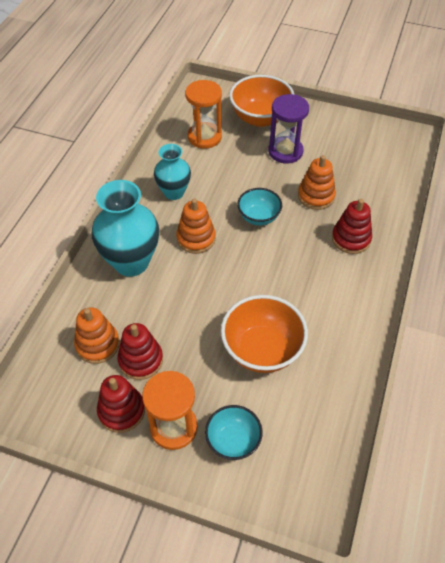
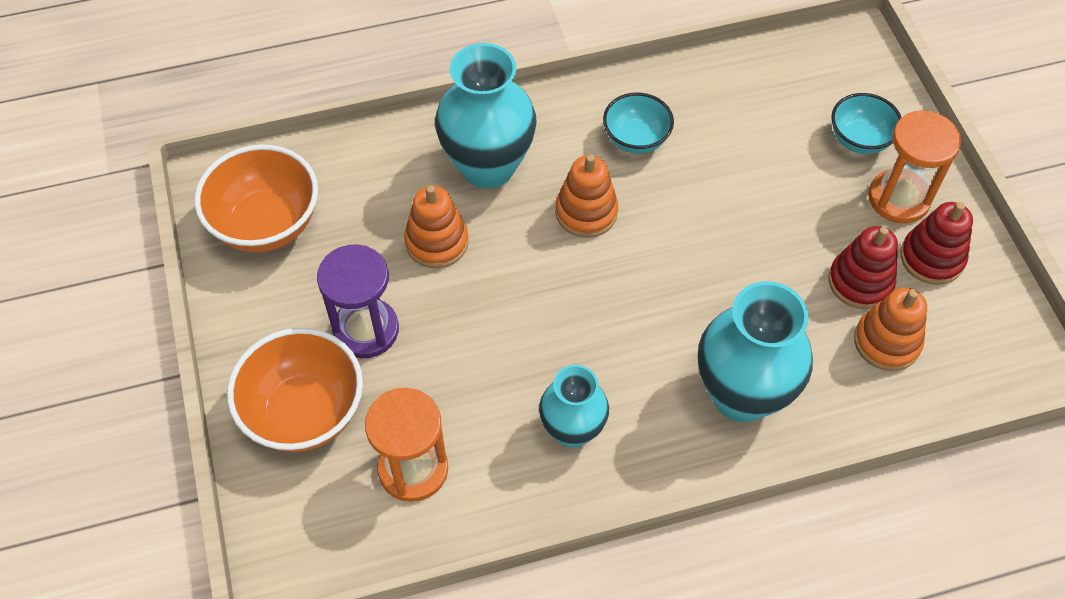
camera: 125 degrees left, 5 degrees up
(196, 238) = (634, 342): orange stacking toy -> orange stacking toy (586, 212)
(258, 217) = (533, 289): turquoise bowl -> turquoise bowl (636, 139)
(262, 350) = (733, 172): orange bowl -> orange bowl (266, 224)
(351, 239) = (488, 166): red stacking toy -> turquoise vase

